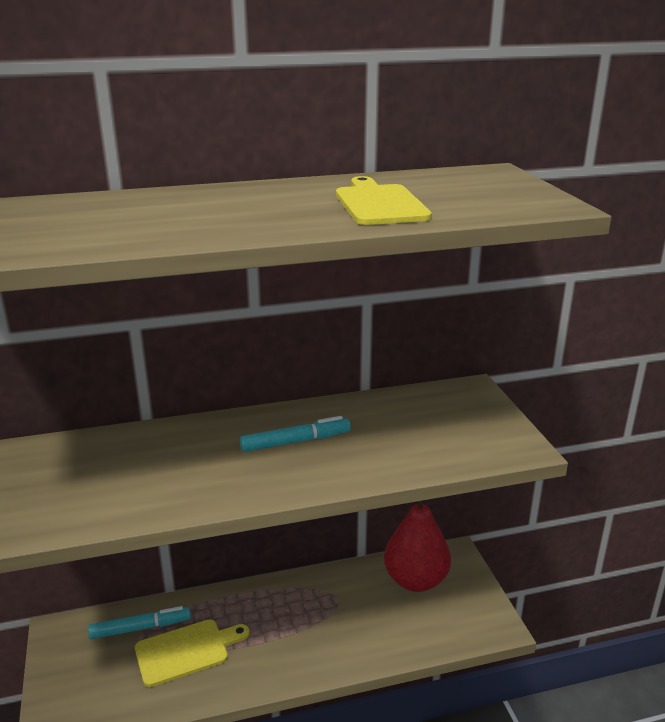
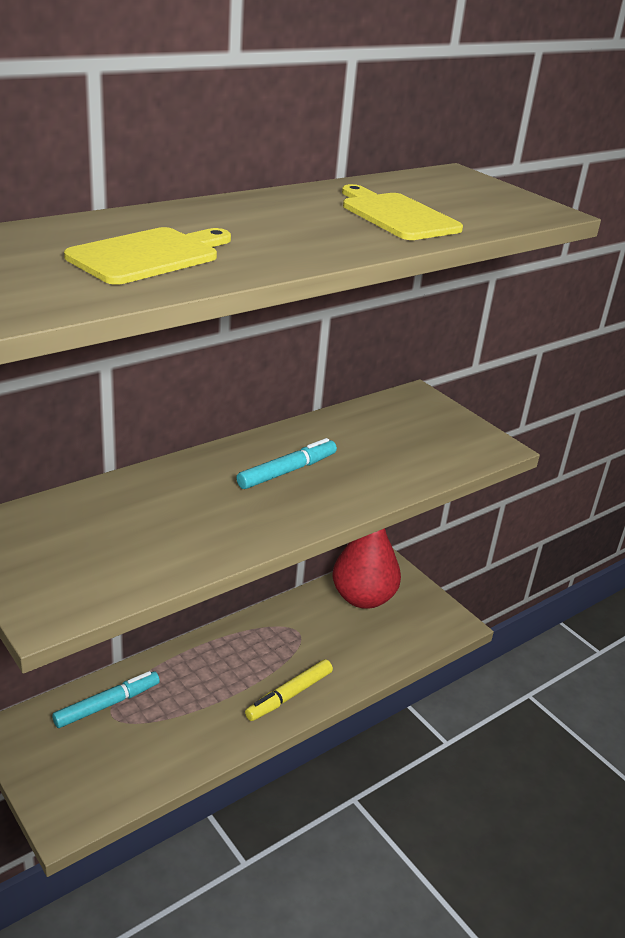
camera: 25 degrees left, 5 degrees up
(186, 651) = (171, 715): yellow cutting board -> yellow cutting board (148, 255)
(298, 659) = (289, 695): none -> yellow marker

